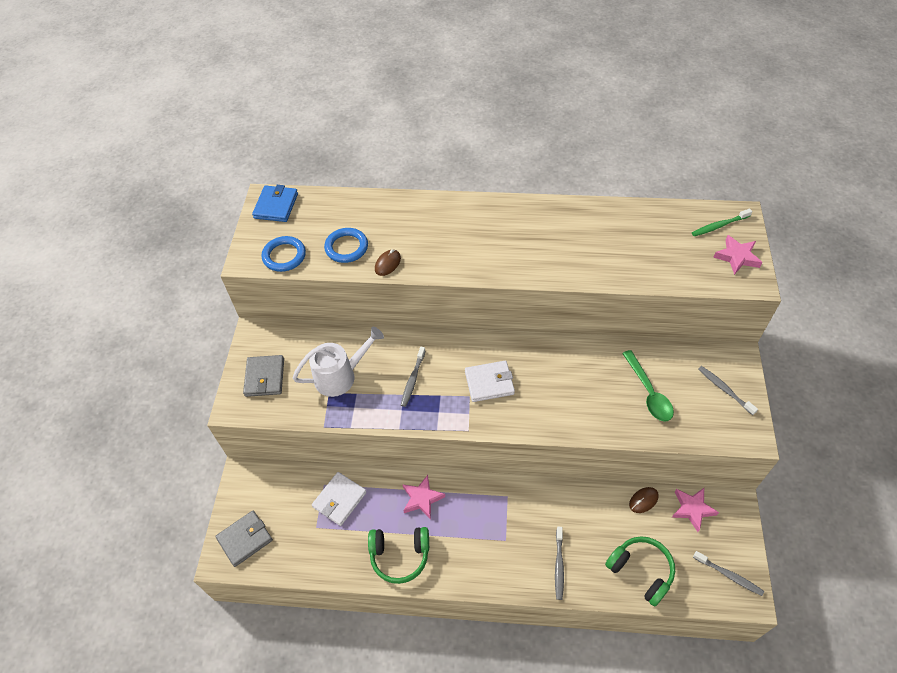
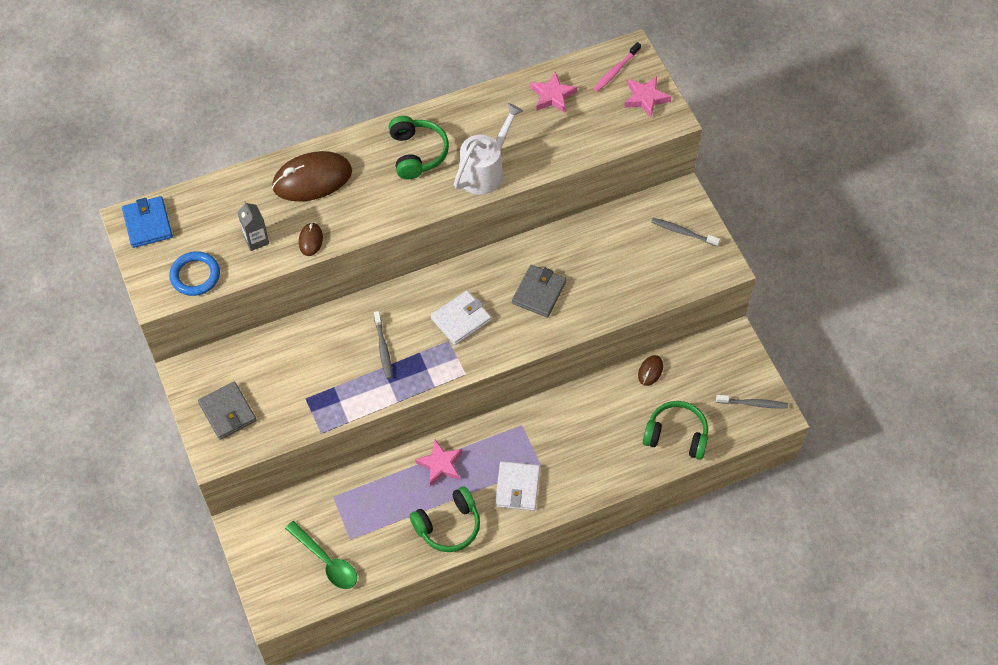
camera: 30 degrees left, 5 degrees up
(245, 539) = (285, 583): grey wallet -> grey wallet (539, 293)
(339, 500) = (358, 503): white wallet -> white wallet (517, 487)
(341, 376) = (307, 376): white watering can -> white watering can (485, 170)
(346, 247) = (256, 240): blue ring -> grey carton
(417, 219) = (312, 179): none -> brown mouse
(512, 230) = (417, 153): none -> green headphones
(559, 565) = (601, 465): grey toothbrush -> none
(648, 392) = (616, 264): green spoon -> green spoon (326, 561)
(692, 509) = (697, 359): pink star -> pink star (552, 96)
(719, 226) = (615, 71): green toothbrush -> pink toothbrush

